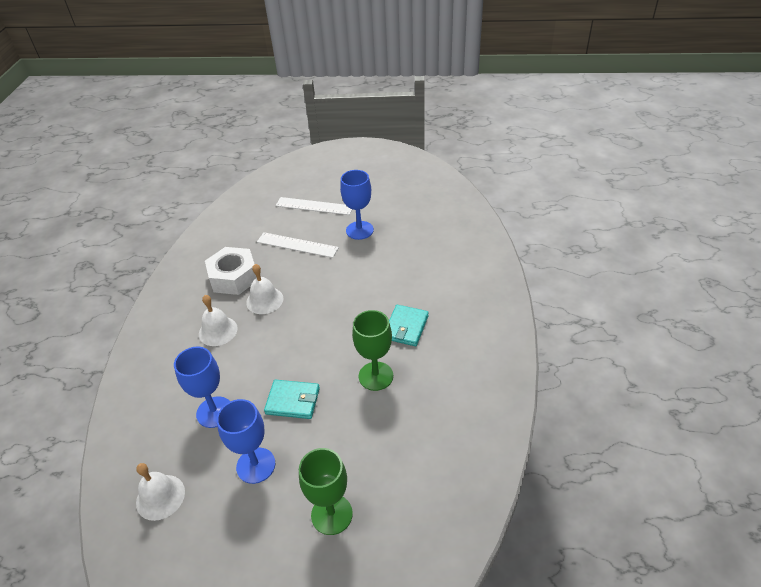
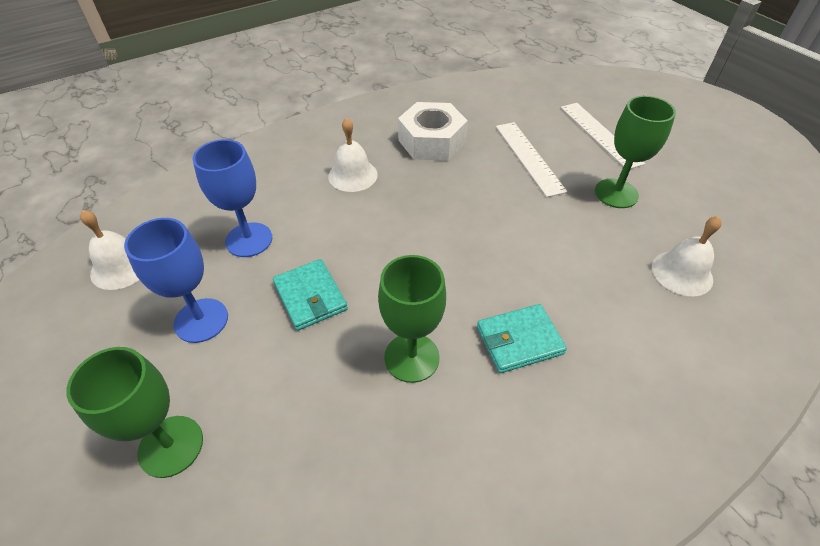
camera: 50 degrees right, 5 degrees up
(264, 300) = (426, 183): white bell -> white bell (682, 273)
(359, 230) = (616, 193): blue goblet -> green goblet

